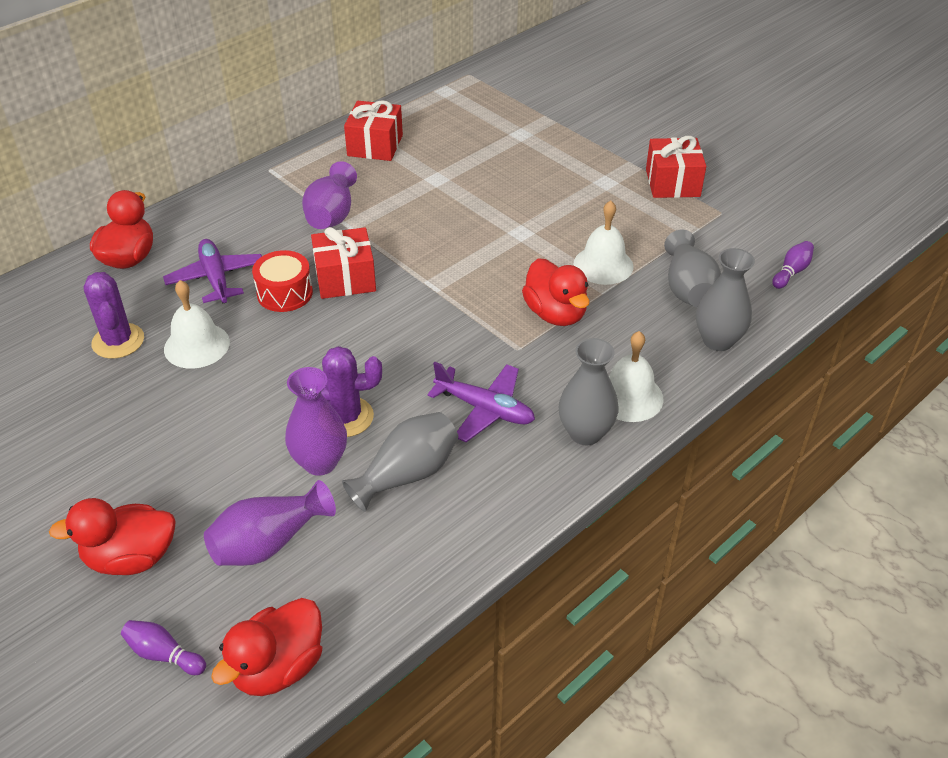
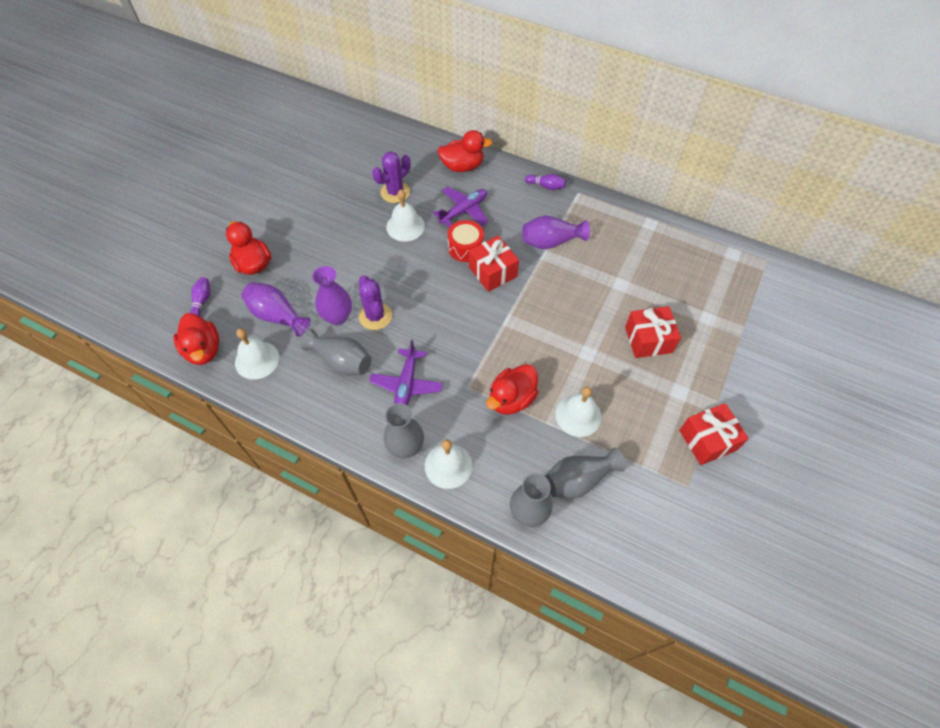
camera: 70 degrees right, 15 degrees up
(278, 667) = (203, 350): red duck -> red duck turned 135 degrees counterclockwise
(345, 587) = (257, 360): none -> white bell
(375, 145) = (638, 237): red gift -> red gift (648, 339)
(791, 272) = (636, 555): purple bowling pin -> purple bowling pin (546, 186)

